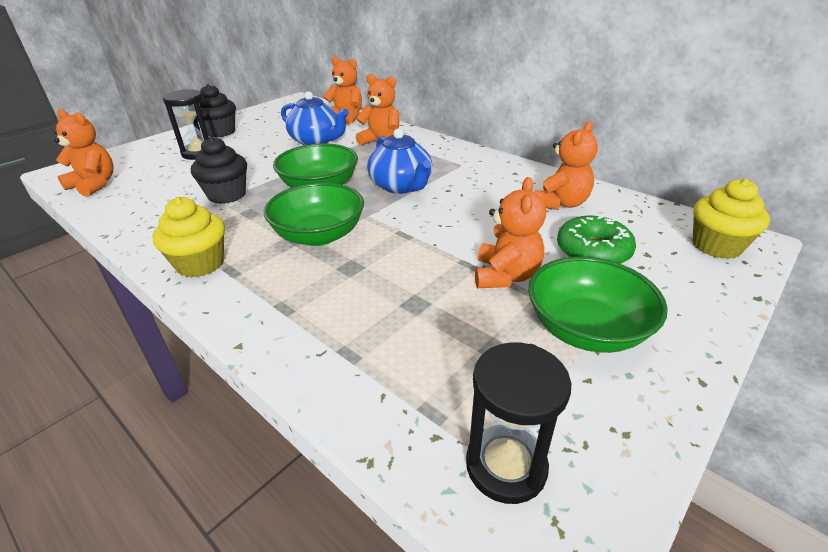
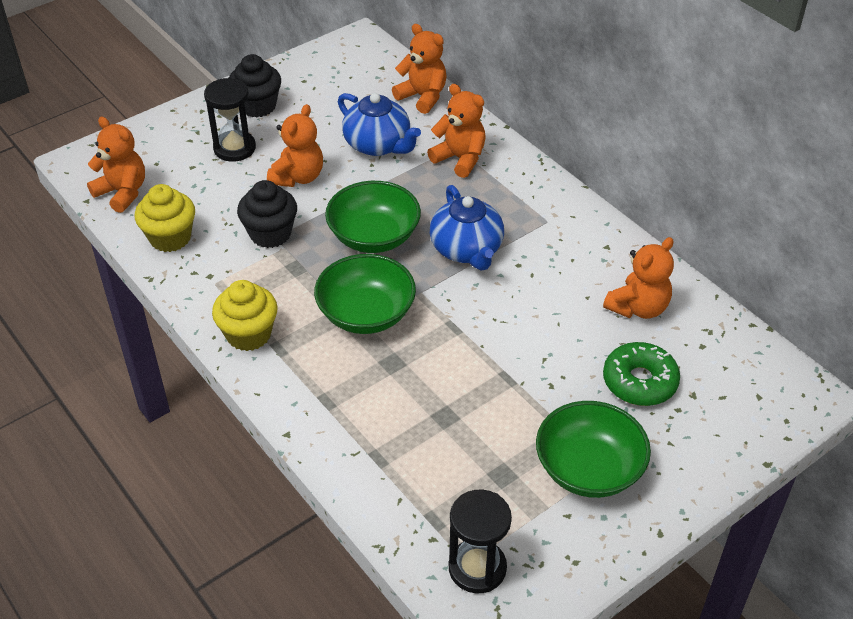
camera: 10 degrees right, 10 degrees up
(505, 276) = (539, 398): orange teddy bear -> orange teddy bear (298, 177)
(716, 246) = (771, 396): yellow cupcake -> yellow cupcake (170, 238)

